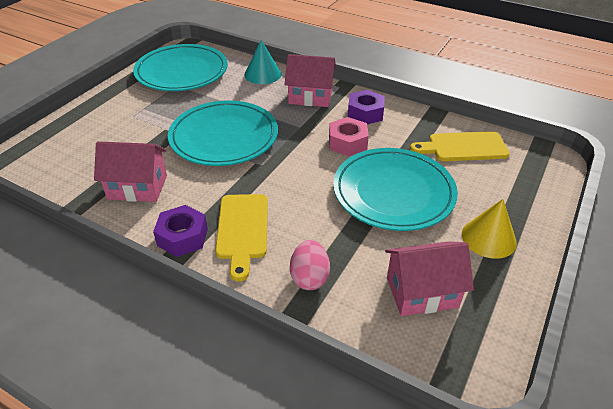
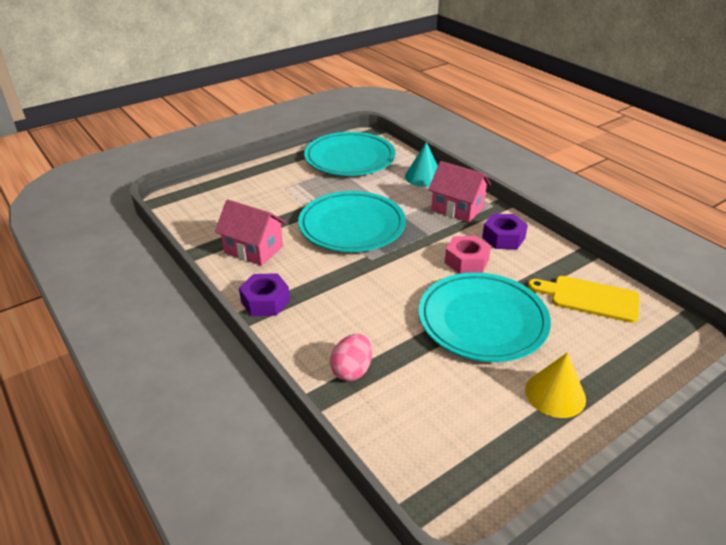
camera: 25 degrees right, 5 degrees down
(242, 230) = (319, 311): yellow cutting board -> none
(422, 292) = (449, 420): pink house -> none

